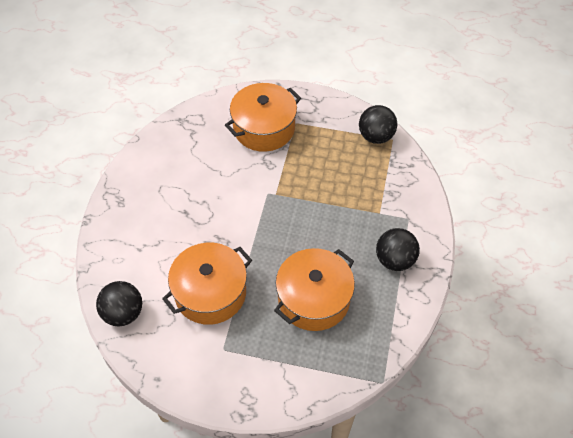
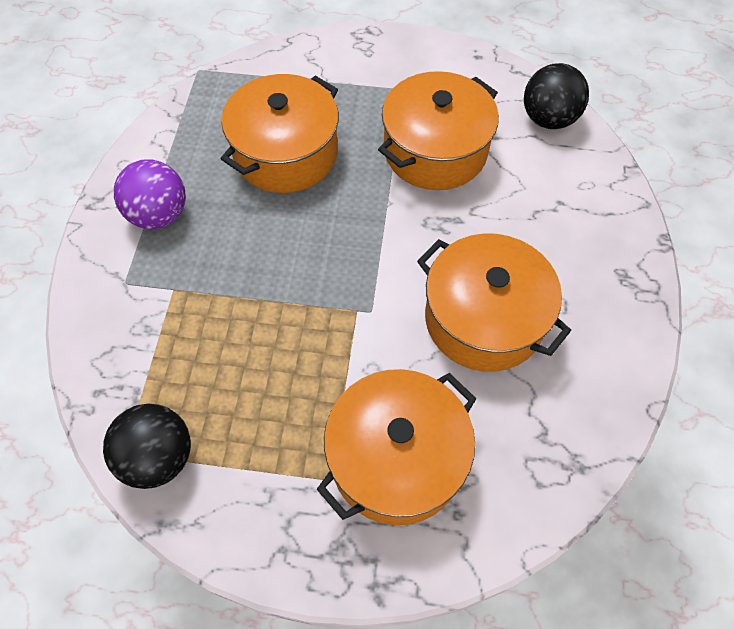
camera: 175 degrees right, 5 degrees up
(206, 185) = (484, 319): none -> orange pot
(395, 260) = (159, 215): black ball -> purple ball

